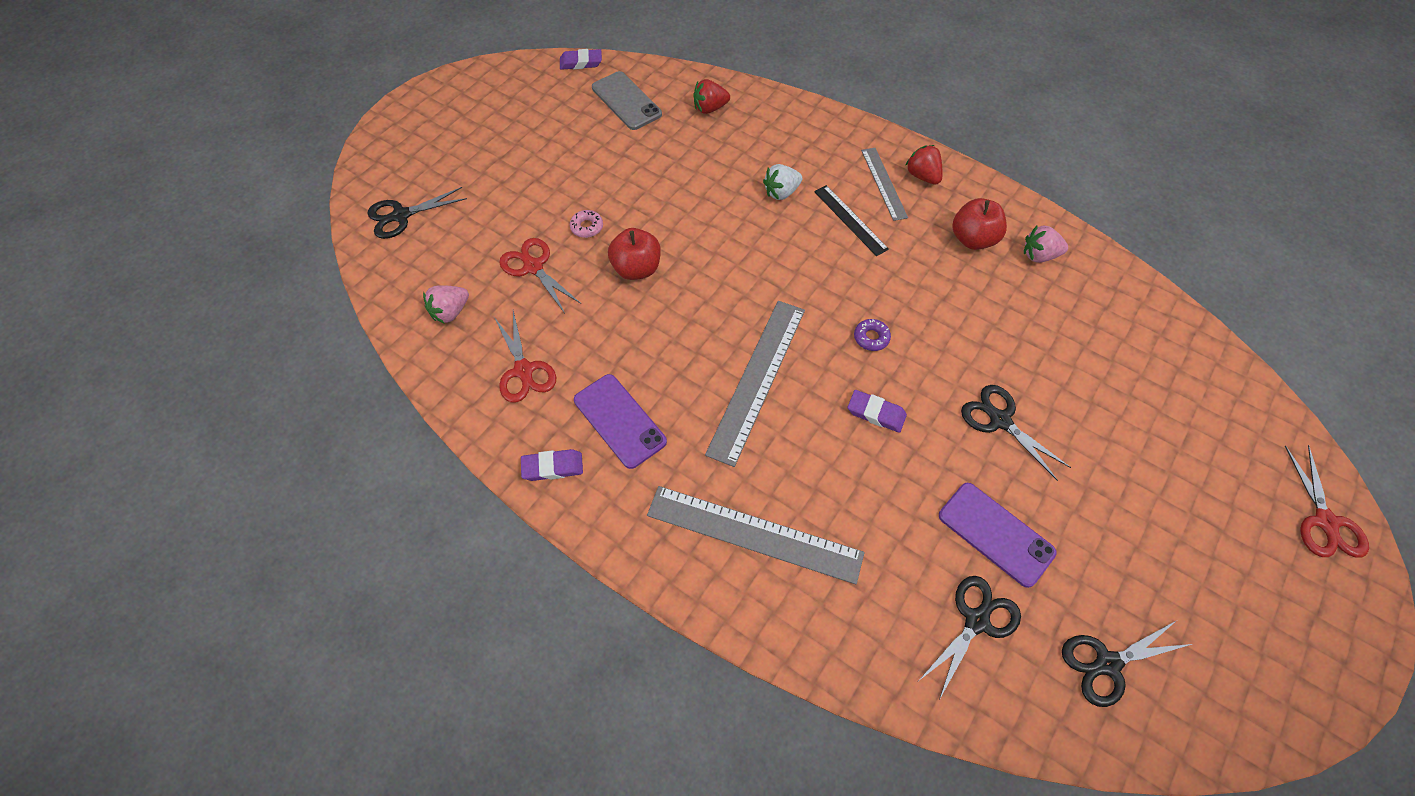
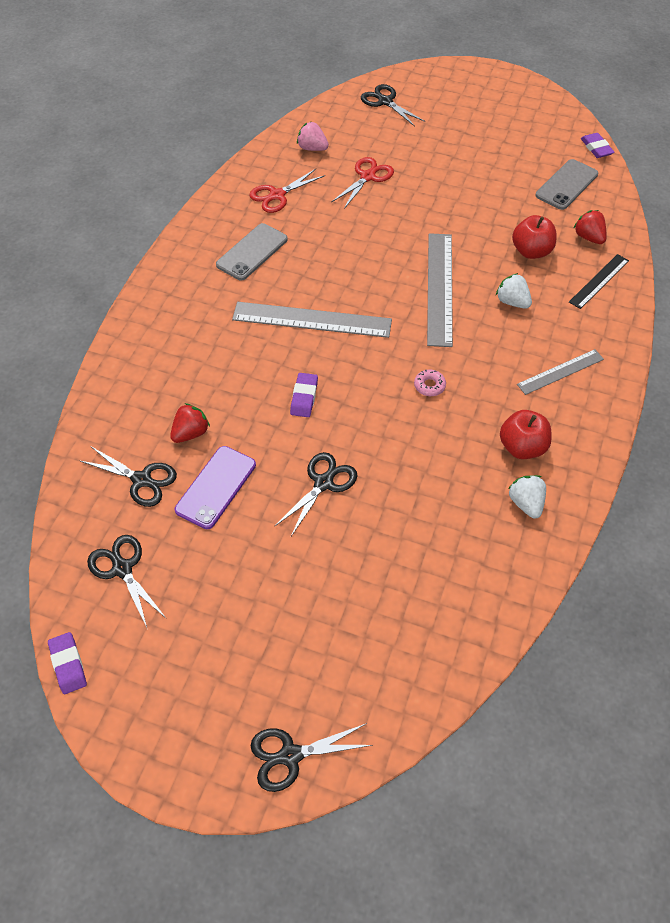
camera: 75 degrees right, 5 degrees down
(553, 467) = (207, 228): purple eraser -> purple eraser (68, 664)
(587, 227) = (418, 195): pink donut -> pink donut (429, 386)
(619, 421) = (252, 252): purple phone -> grey phone
(636, 269) = (389, 231): red apple -> red apple (531, 251)
(754, 534) = (182, 340): grey ruler -> grey ruler (440, 288)
(850, 220) = (503, 353): black ruler -> black ruler (599, 281)
(871, 337) = (378, 385): purple donut -> none
(922, 176) = (585, 400): red strawberry -> red strawberry (191, 433)
(1039, 255) = (526, 503): pink strawberry -> white strawberry
(1325, 521) = (291, 755): red scissors -> black scissors

